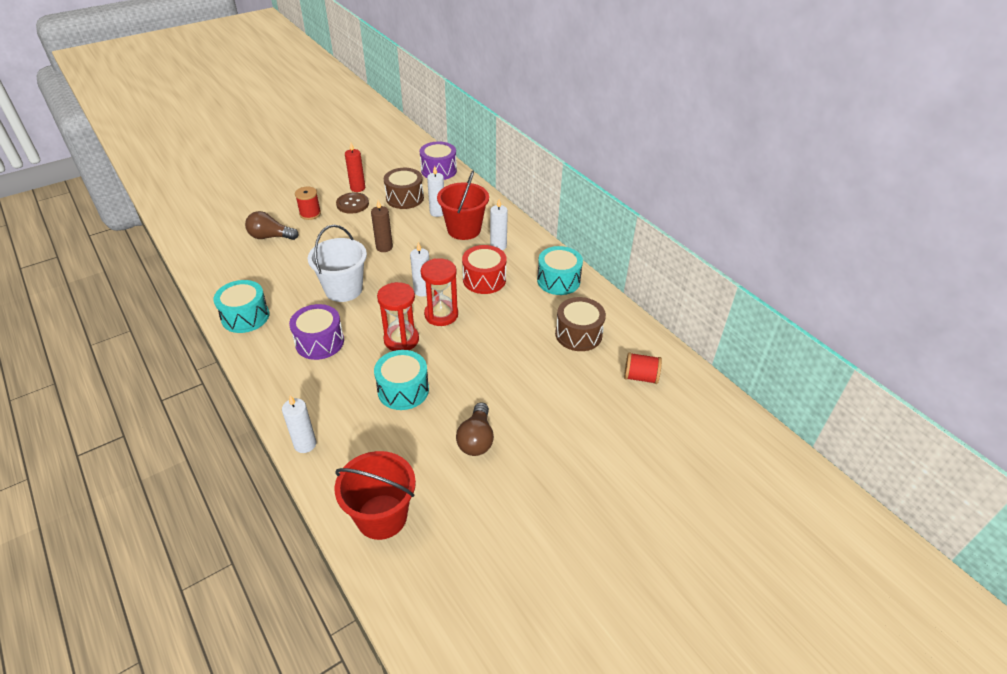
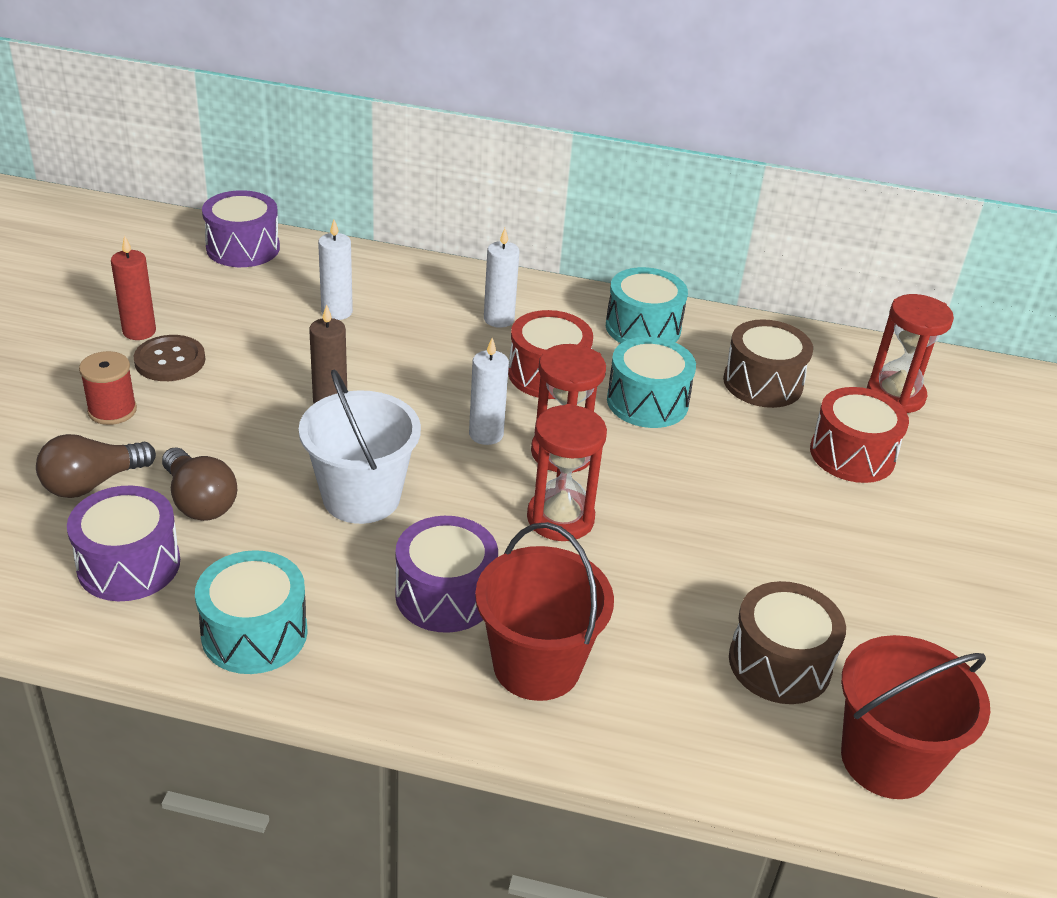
camera: 45 degrees left, 5 degrees down
(243, 271) = (129, 565): none -> purple drum
(305, 444) = (651, 748): white candle -> none
(403, 390) = (666, 583): turquoise drum -> turquoise drum (647, 402)
(405, 198) = (249, 313): brown drum -> brown drum (779, 663)
(464, 230) = (415, 319): red bucket -> red bucket (537, 666)
(476, 439) = (843, 583): brown light bulb -> brown light bulb (199, 501)
(571, 390) = (852, 454): none -> red drum
(640, 377) = (895, 396): red spool -> red hourglass

